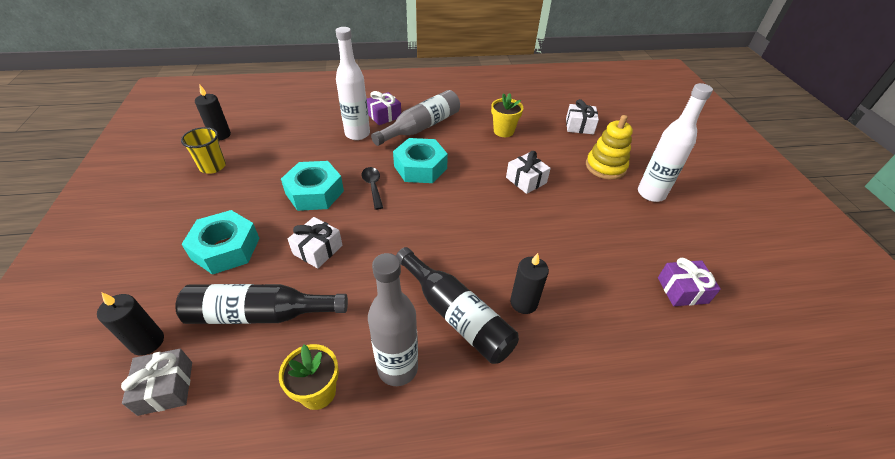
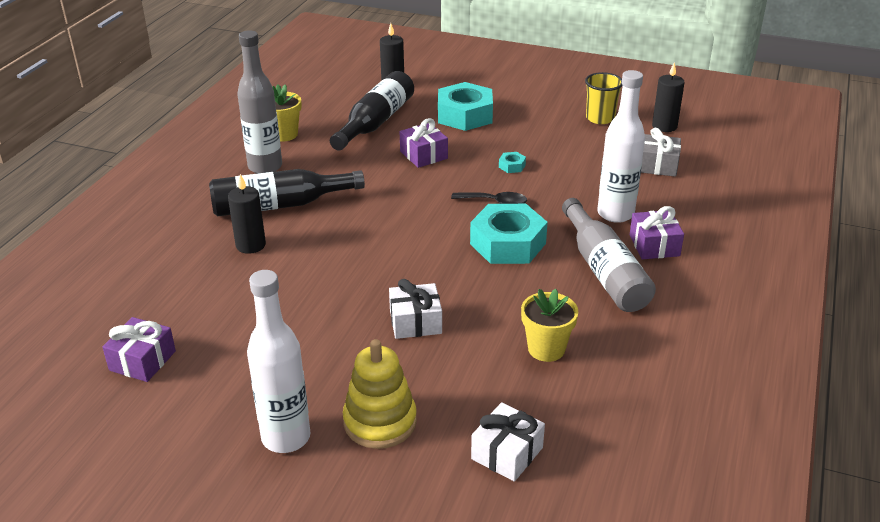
camera: 120 degrees right, 10 degrees down
(166, 388) = (347, 88): grey gift -> grey gift (657, 165)
(314, 192) = (512, 166): turquoise nut -> turquoise nut, size x0.41
(318, 250) = (423, 155): white gift -> purple gift

